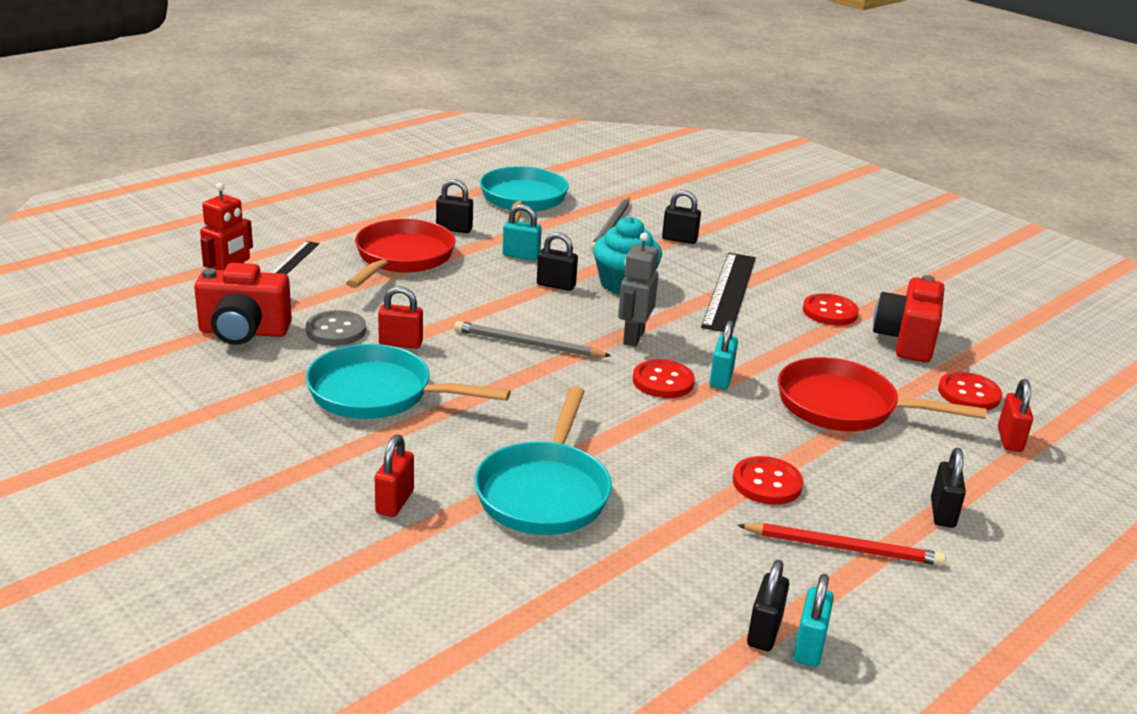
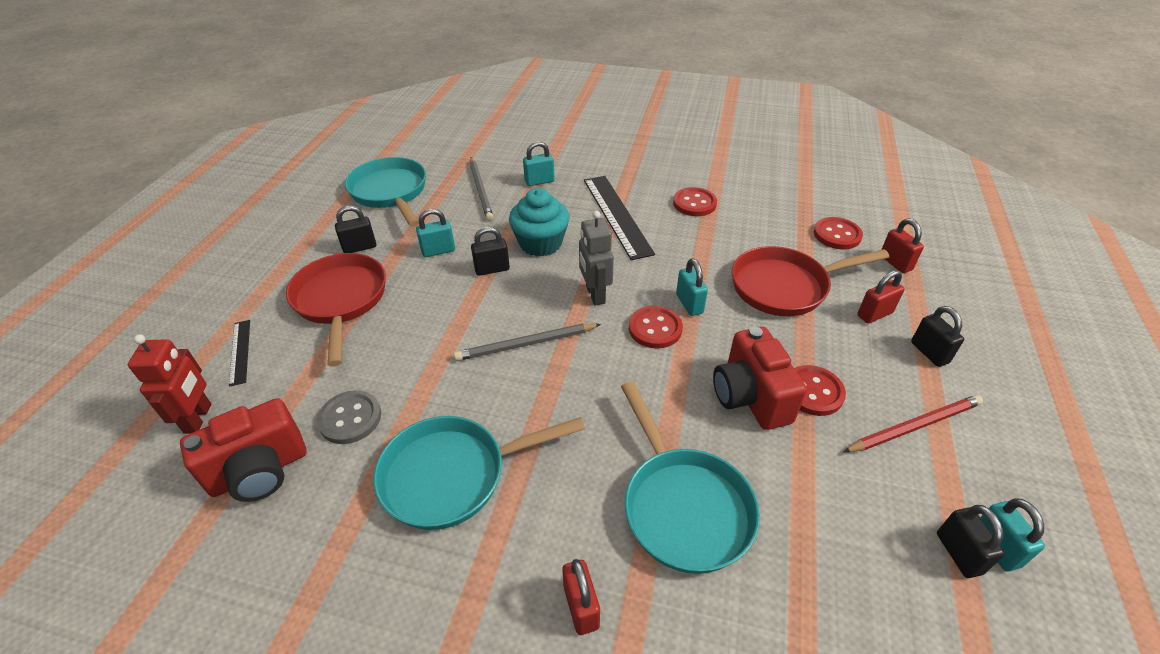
camera: 30 degrees left, 15 degrees up
(400, 343) = (421, 402): red padlock -> red padlock (874, 314)
(679, 239) = (539, 181): black padlock -> turquoise padlock
(906, 341) = (760, 207): red camera -> red camera (750, 397)

